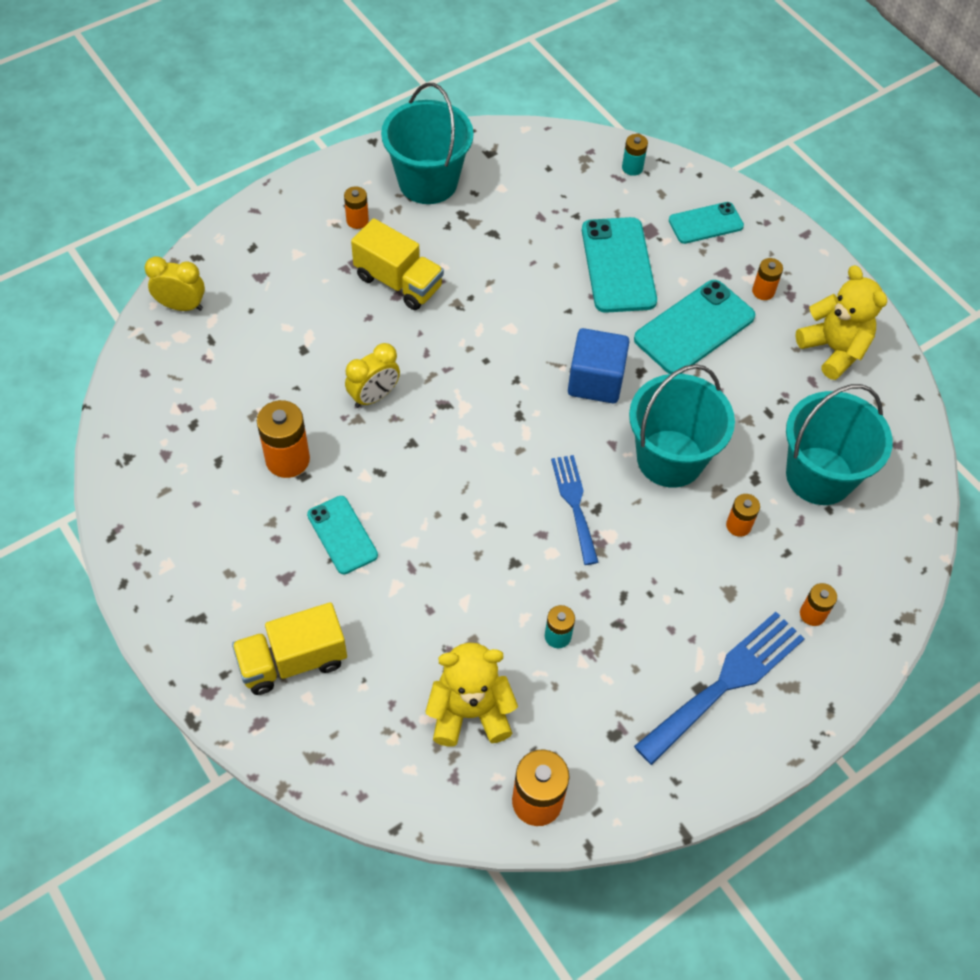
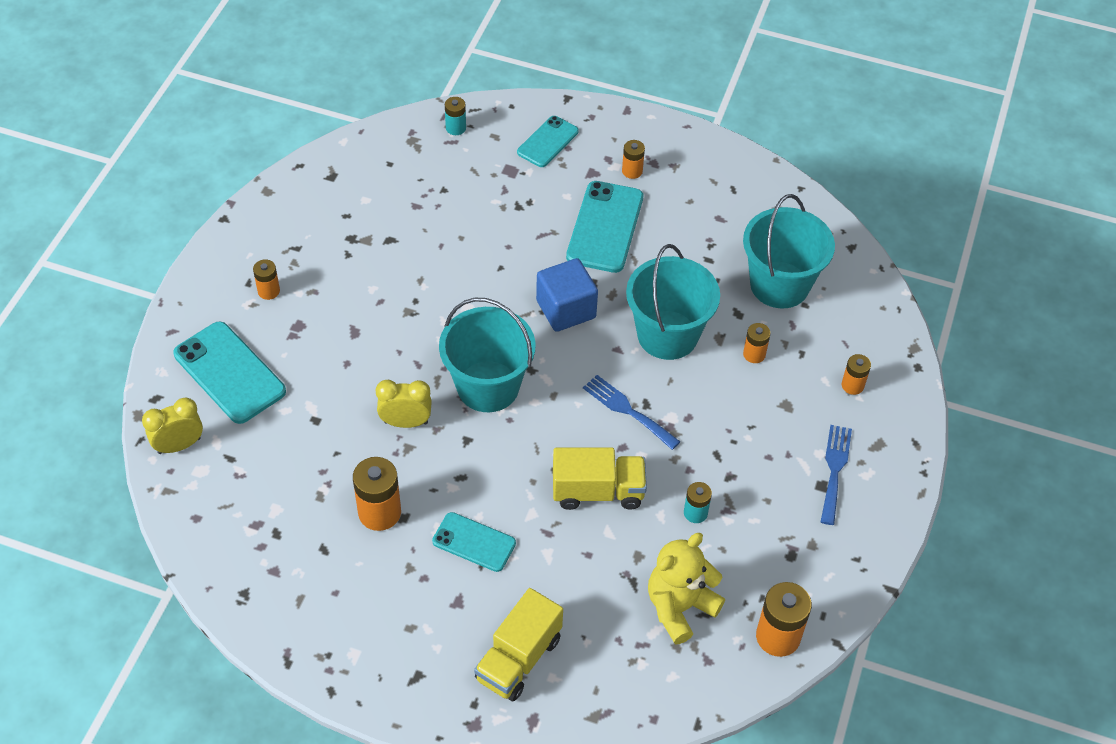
camera: 35 degrees left, 5 degrees down
(374, 396) = (406, 422): yellow clock -> yellow clock turned 105 degrees counterclockwise
(398, 282) = (347, 321): yellow truck -> yellow truck (598, 491)
(428, 182) = (300, 227): turquoise bucket -> turquoise bucket (488, 386)
(618, 265) = (509, 211): turquoise phone -> turquoise phone (230, 373)
(725, 682) = (834, 470): blue fork -> blue fork, size x0.63
(833, 350) = (716, 187): yellow teddy bear -> none

